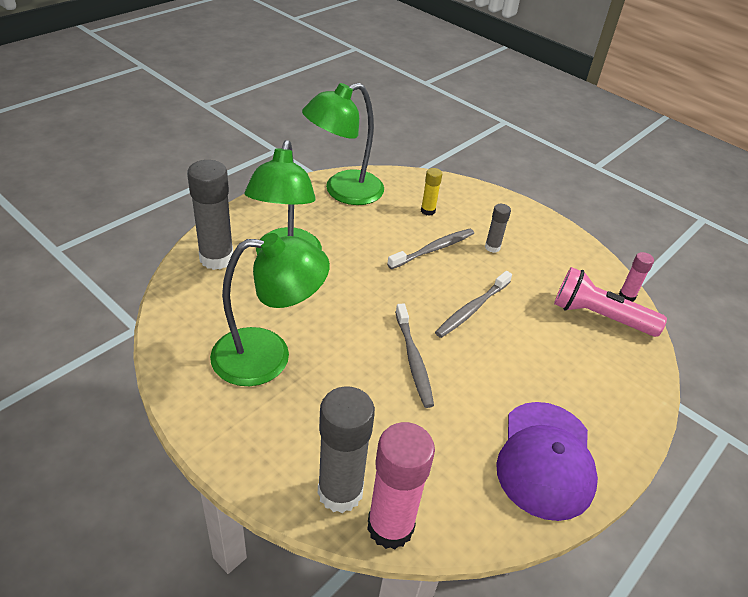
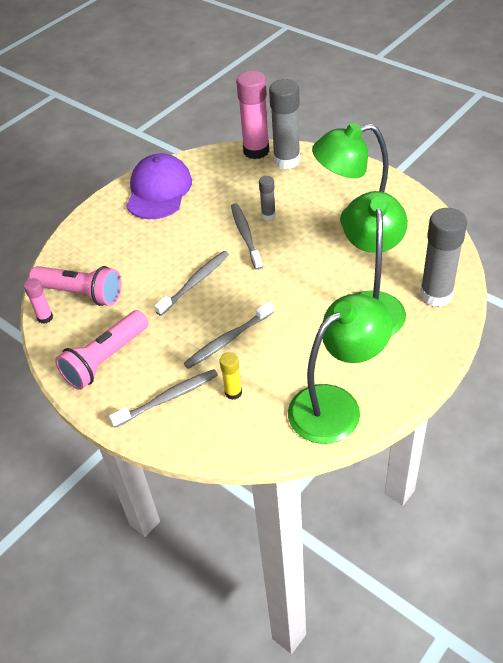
camera: 175 degrees left, 5 degrees up
(483, 215) = (168, 398): none -> grey toothbrush
(492, 247) = (165, 353): grey glue stick -> grey glue stick (268, 215)
(548, 250) = (105, 359): none -> pink flashlight

